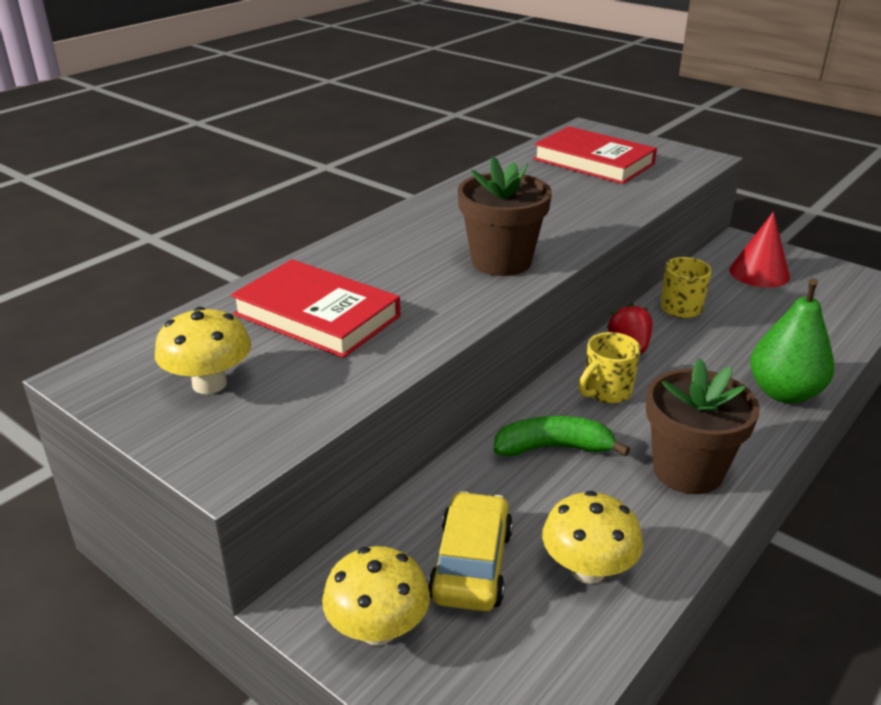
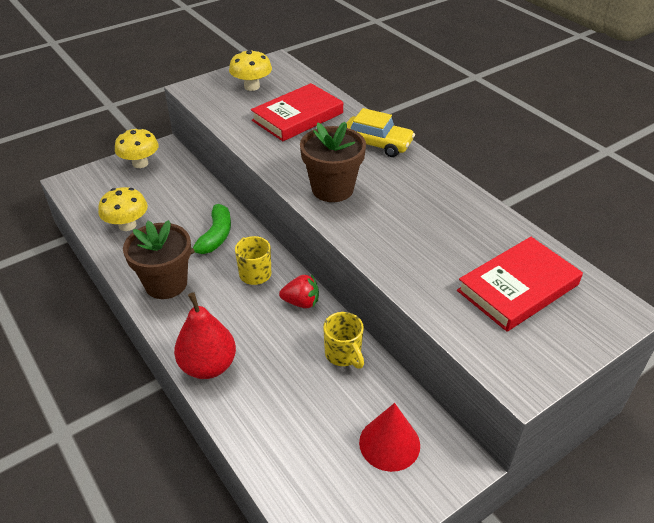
camera: 105 degrees right, 10 degrees up
(471, 564) = (155, 192): yellow car -> yellow car (377, 144)
(784, 392) = (208, 366): green pear -> red pear

